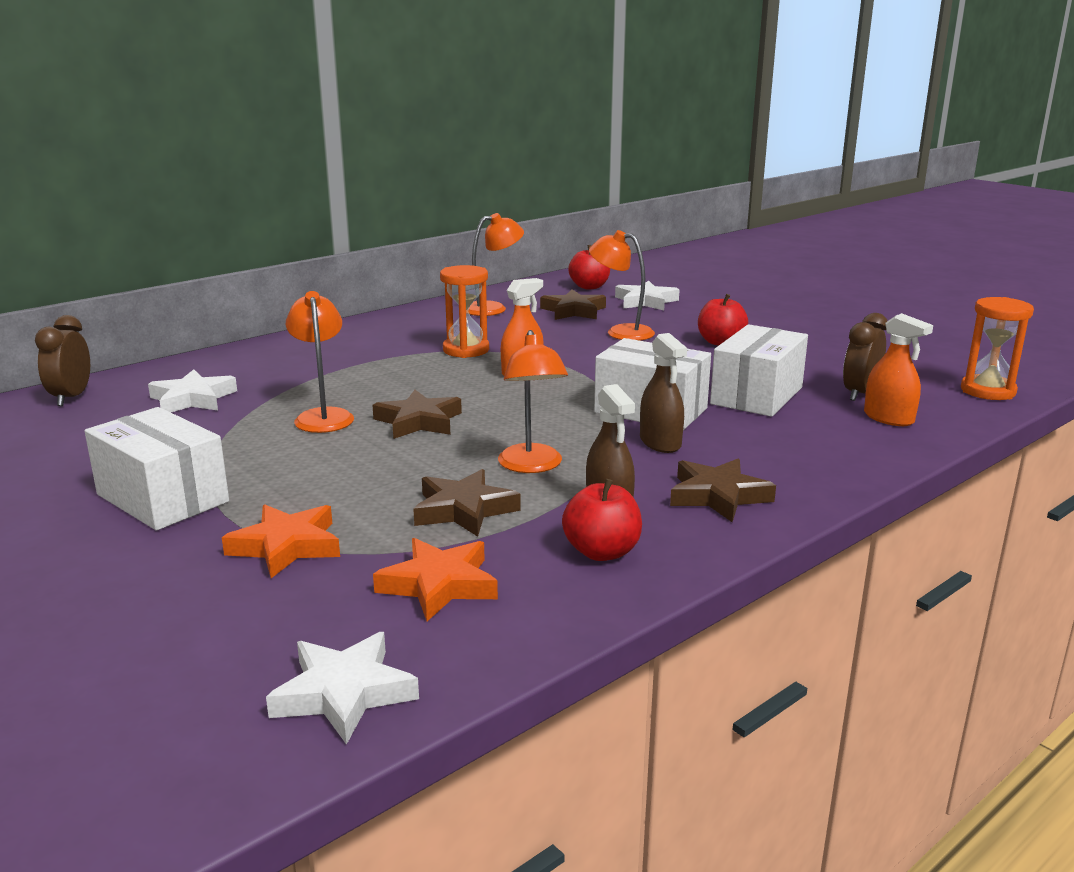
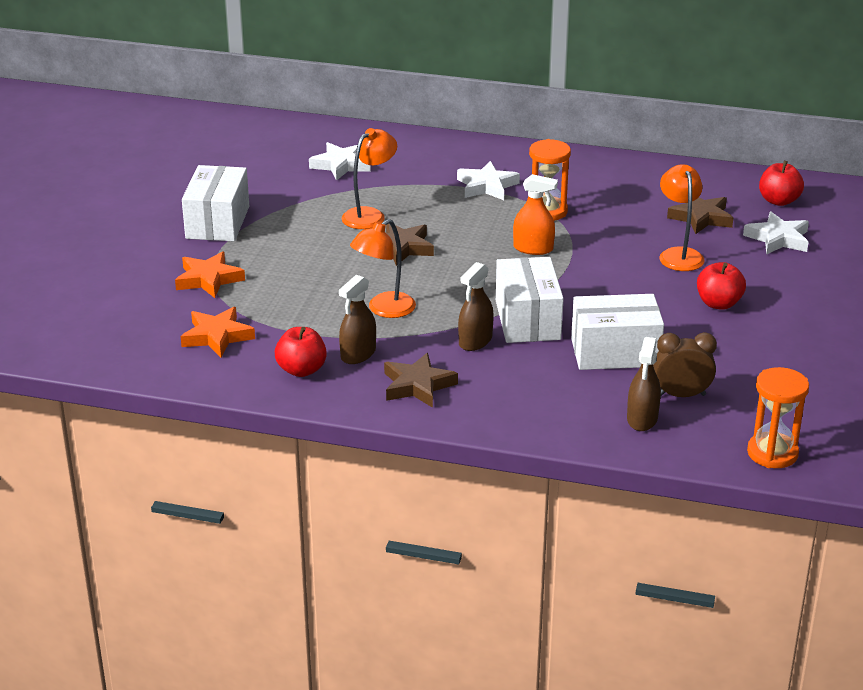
camera: 55 degrees right, 10 degrees up
(71, 397) = (297, 131): brown clock -> none
(344, 693) = (107, 351): white star -> white star (487, 186)
(464, 510) = (303, 311): brown star -> none
(493, 308) = (654, 184): orange lamp -> none
(888, 418) = (642, 419): orange spray bottle -> brown spray bottle

